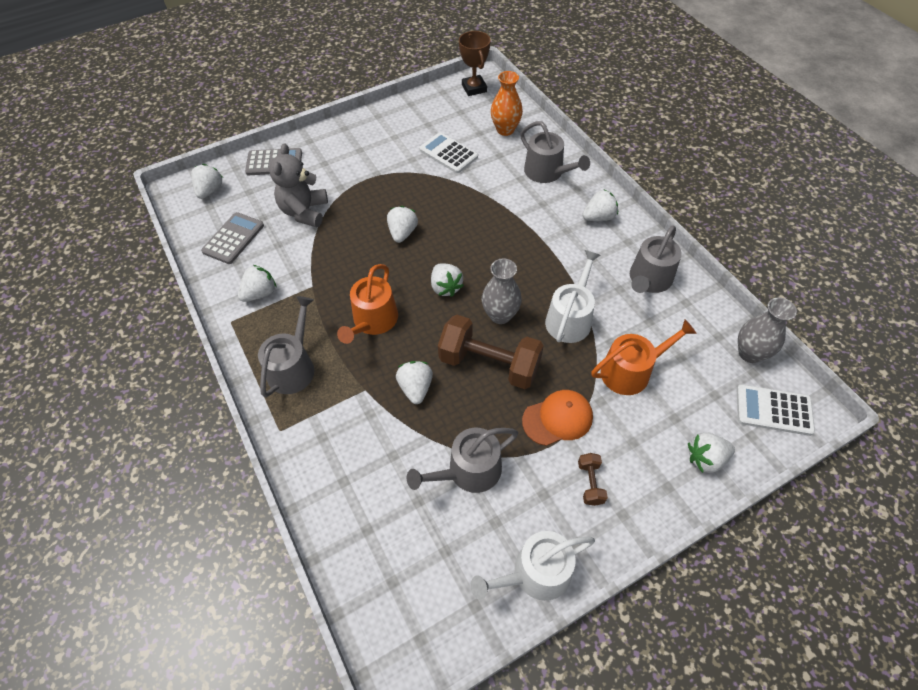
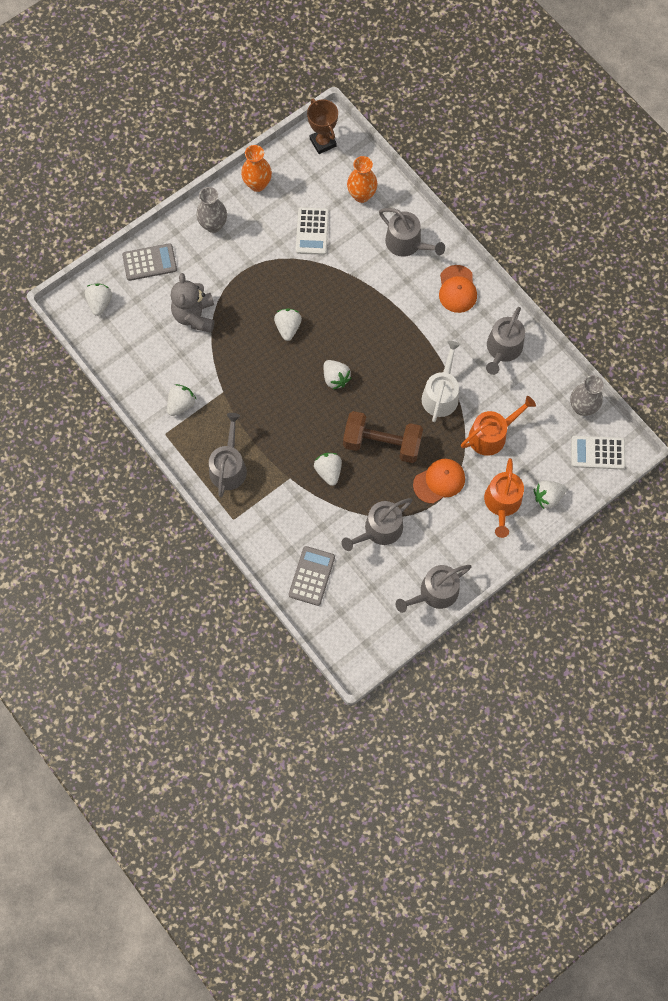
camera: 10 degrees left, 15 degrees up
(233, 238) = (140, 352): grey calculator -> grey calculator (311, 576)
(373, 321) = (282, 418): orange watering can -> orange watering can (502, 503)
(402, 112) = (257, 184): none -> orange vase
(448, 153) = (312, 231): white calculator -> white calculator turned 120 degrees counterclockwise
(500, 315) = (384, 399): grey vase -> grey vase (213, 225)
(535, 573) = (434, 593): white watering can -> grey watering can
(590, 483) = (466, 526): brown dumbbell -> none
(598, 217) = (457, 289): white strawberry -> orange cap

